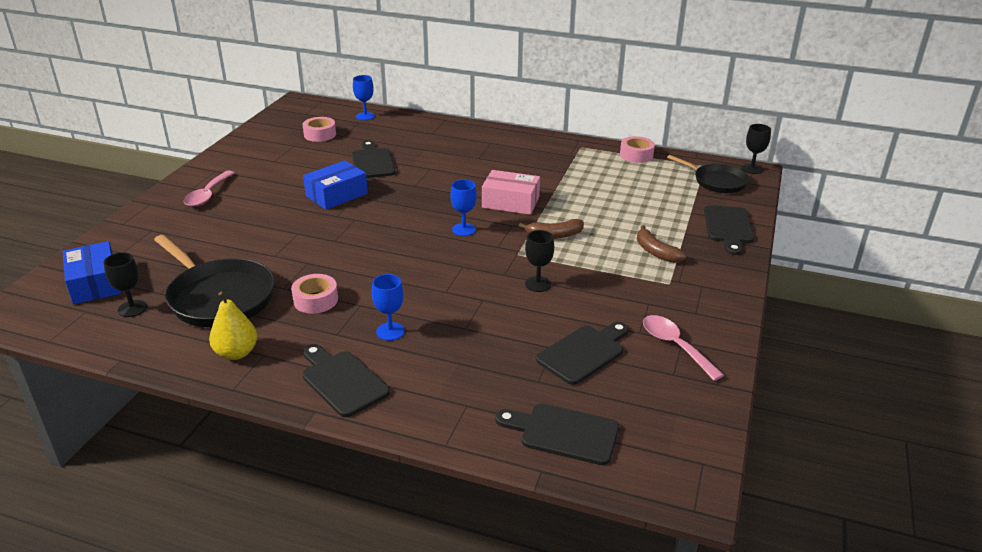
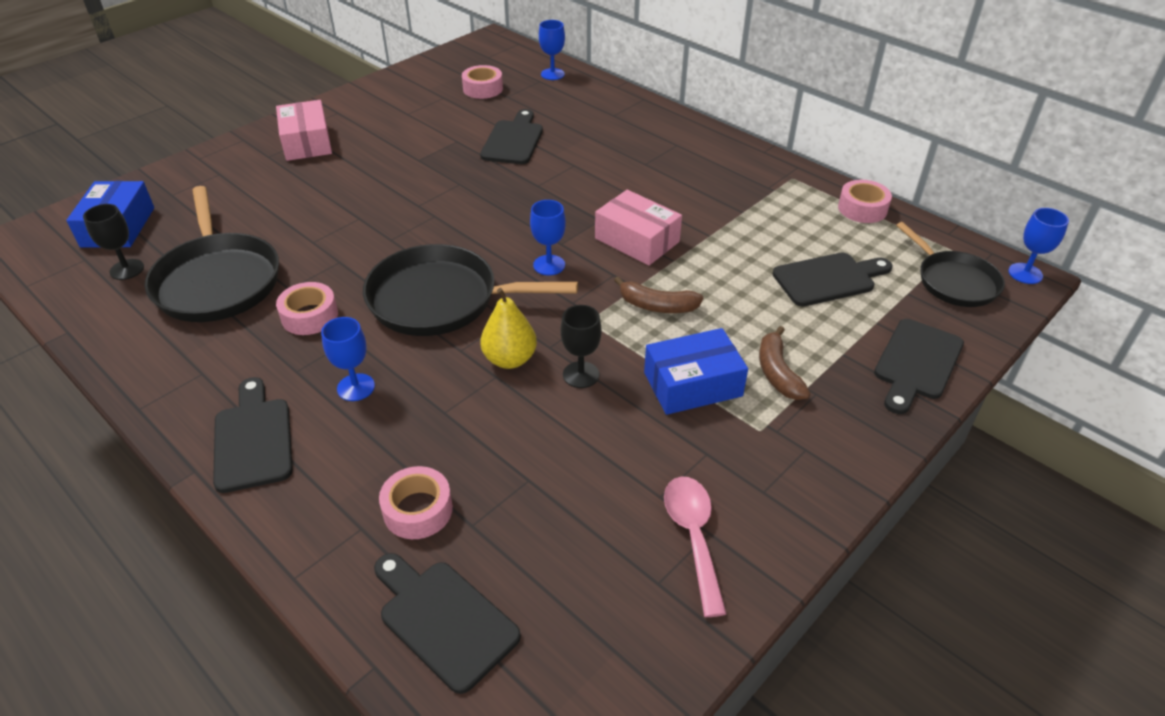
camera: 25 degrees right, 10 degrees up
(208, 195) = (307, 142): pink spoon -> pink box
(236, 353) = (178, 361): yellow pear -> yellow pear (510, 359)
(336, 195) = (440, 176): blue box -> blue box (692, 384)
(404, 267) = (440, 299): none -> black pan
(496, 384) = (418, 510): none -> pink tape
(584, 352) = (562, 502): black cutting board -> black cutting board (828, 279)
(751, 169) = (1025, 273): black goblet -> blue goblet

